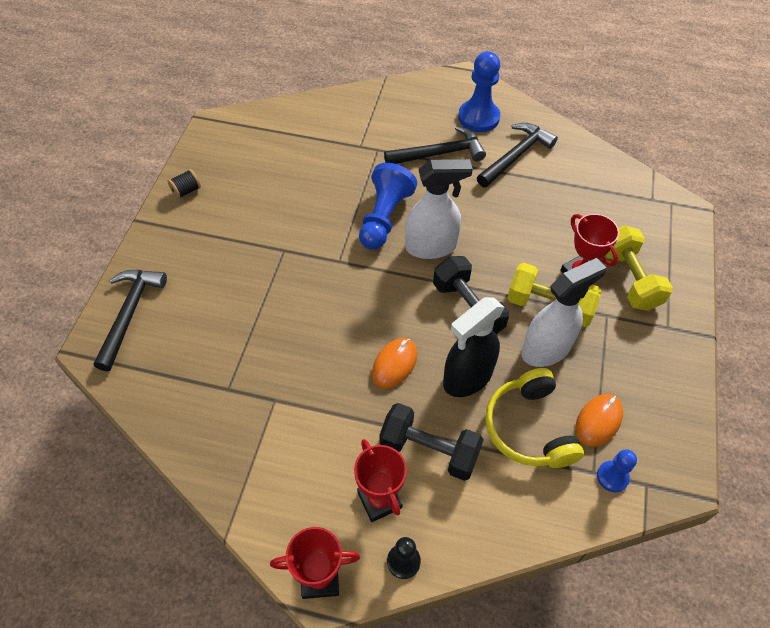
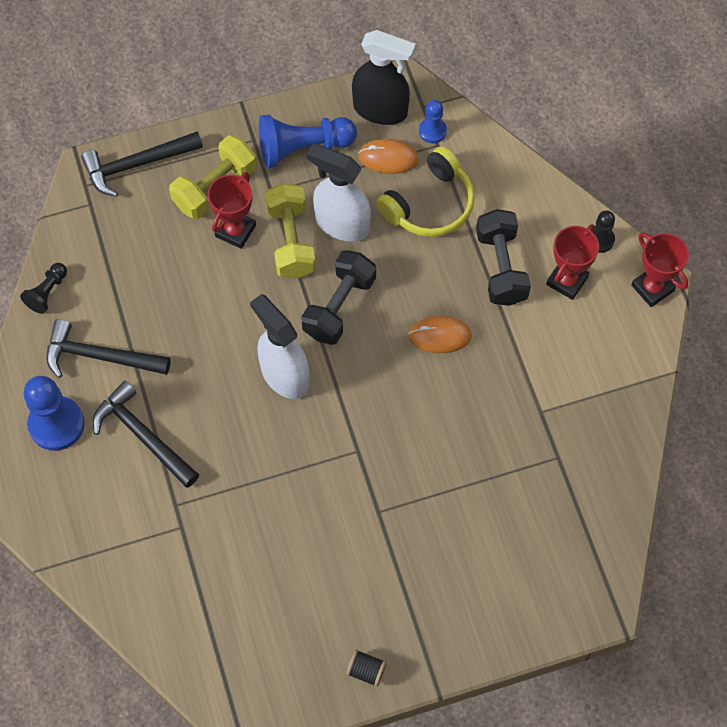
camera: 120 degrees left, 10 degrees up
(130, 314) = (547, 603): black hammer -> black hammer (136, 164)
(384, 218) = (274, 440): blue pawn -> blue pawn (303, 148)
(467, 377) = (413, 272): black spray bottle -> black spray bottle (381, 110)
(585, 149) = (47, 292): none -> black pawn

